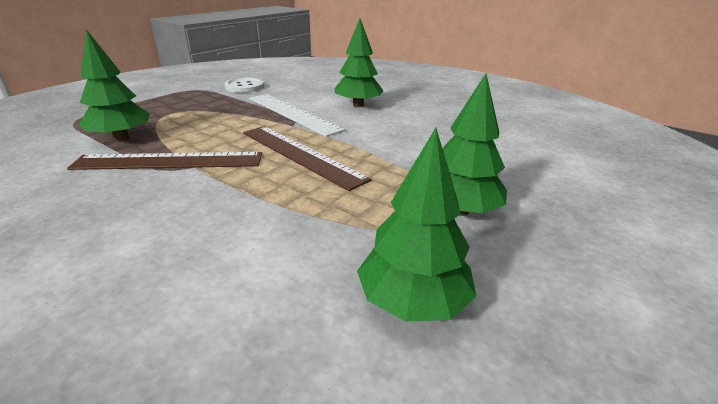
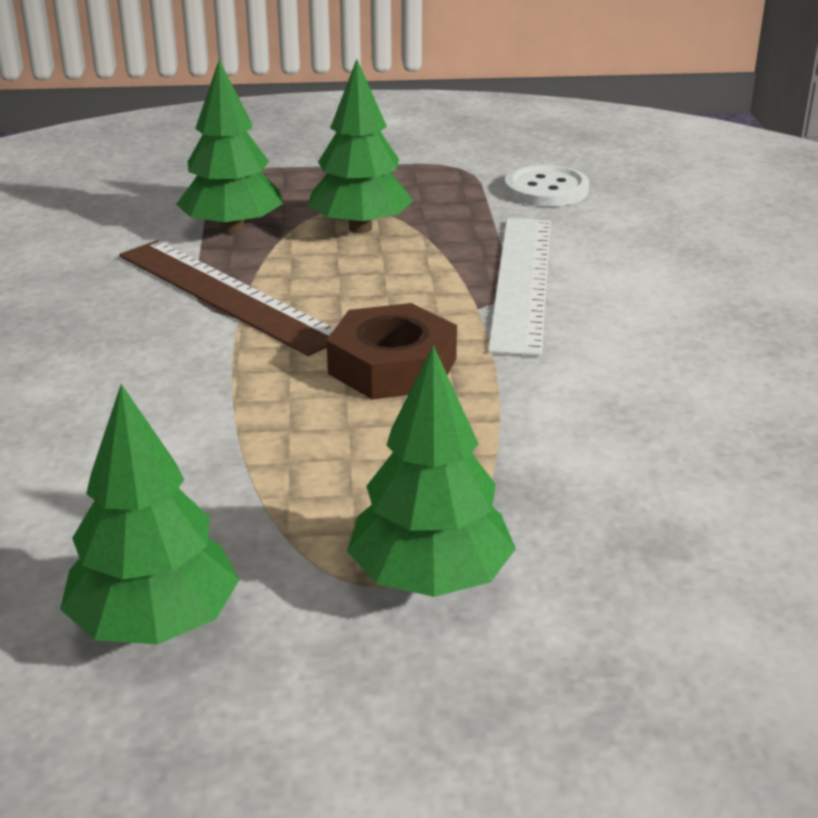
camera: 50 degrees right, 0 degrees up
(300, 154) = (392, 366): brown ruler -> brown nut
(358, 105) = (675, 313): green tree -> green tree (360, 228)

